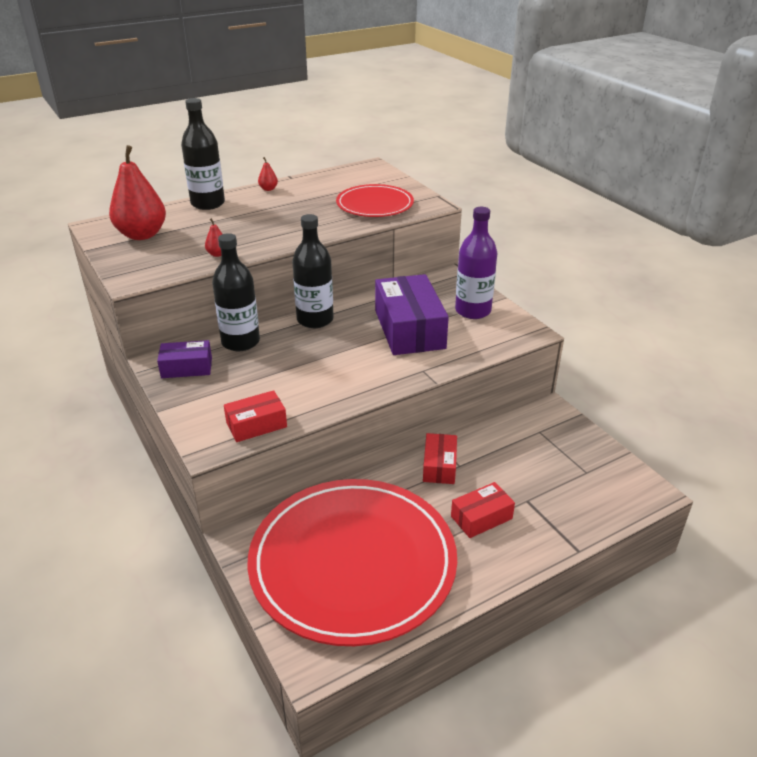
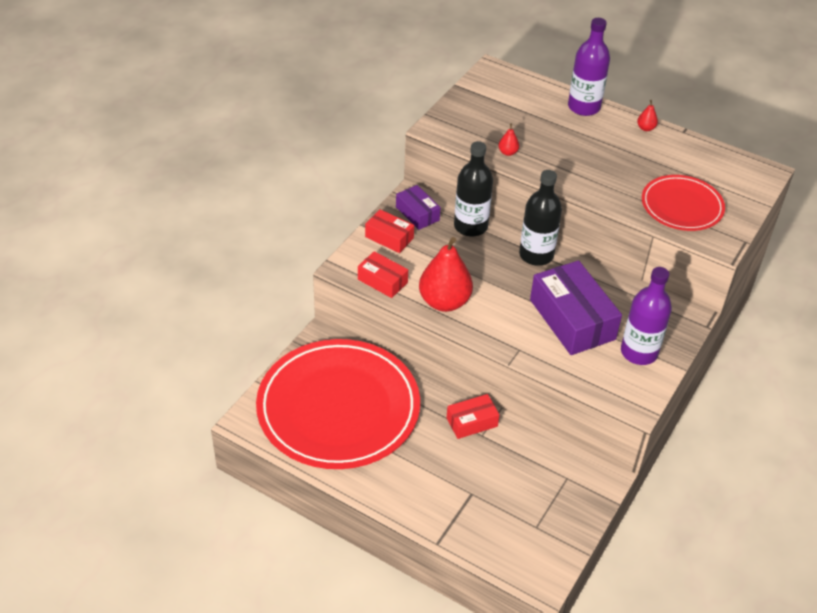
camera: 60 degrees right, 10 degrees up
(142, 235) = (500, 99): red pear -> red pear (444, 302)
(208, 203) = (584, 107): black bottle -> purple bottle
(409, 329) = (572, 319): purple box -> purple box turned 75 degrees counterclockwise
(481, 517) = (432, 469): red box -> red box (389, 237)

